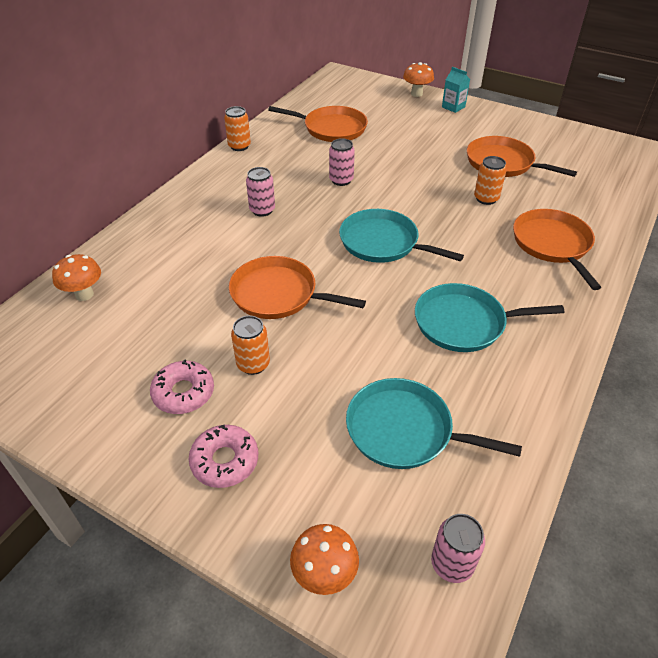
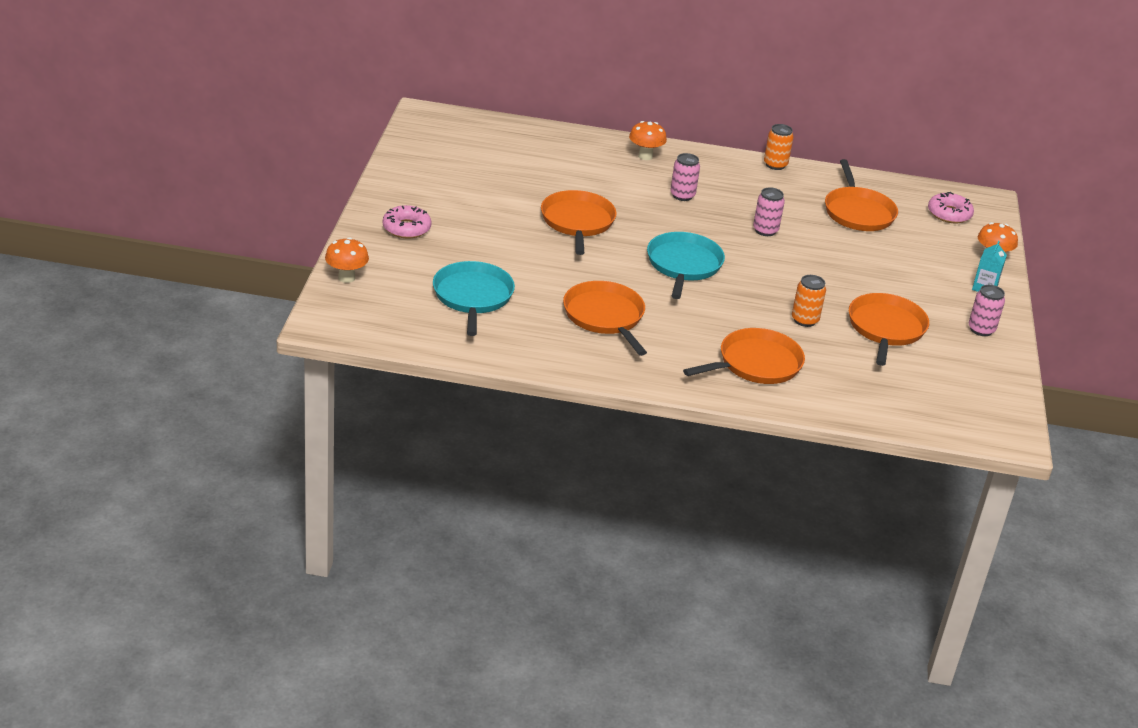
camera: 65 degrees right, 10 degrees down
(84, 294) = (519, 139): orange mushroom -> orange mushroom (645, 156)
(183, 393) = (452, 201): pink donut -> pink donut (949, 214)
(253, 364) = (496, 224): orange can -> none
(452, 564) = (376, 324): pink can -> pink can (981, 329)
(464, 323) = (605, 317): turquoise pan -> orange pan

